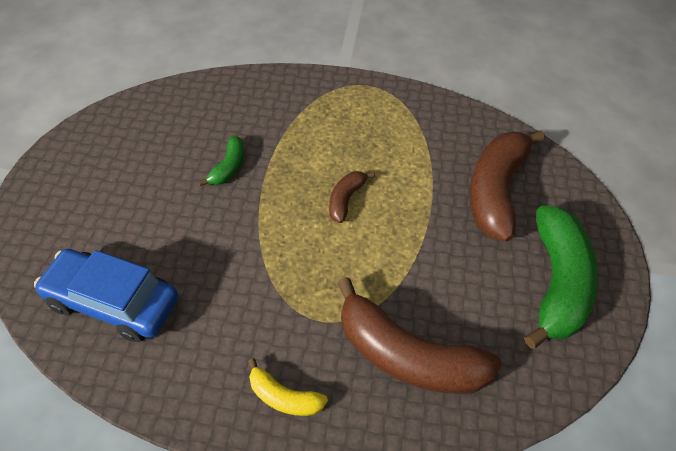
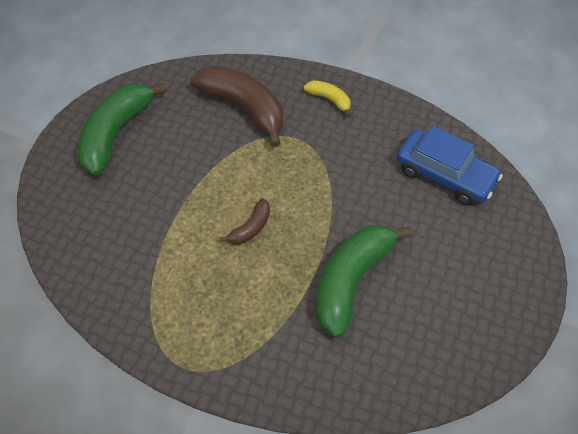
camera: 165 degrees left, 5 degrees up
(228, 167) = (351, 280): green banana -> green banana, size x2.08
(495, 191) = (116, 213): brown banana -> none

